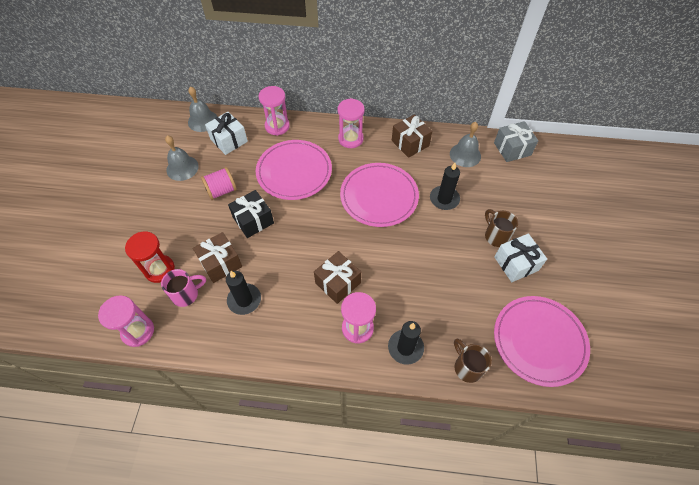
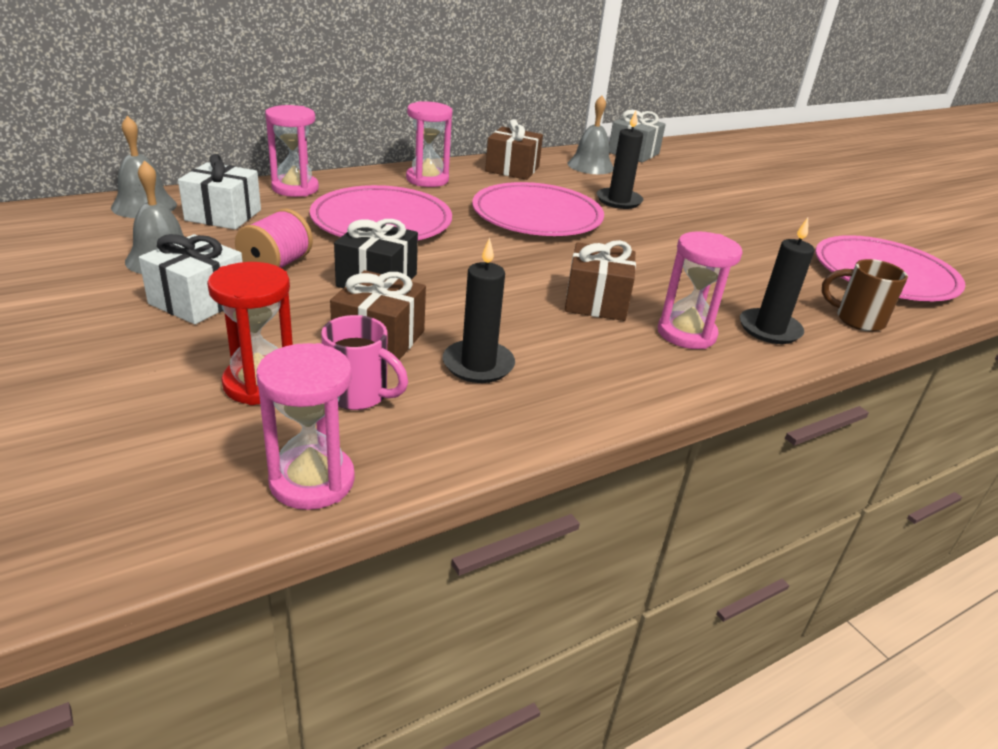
camera: 40 degrees left, 25 degrees down
(186, 294) = (359, 395): pink mug -> pink mug turned 90 degrees clockwise
(496, 236) = (716, 213): brown mug -> none
(516, 263) = (769, 227): white gift -> white gift (198, 301)

